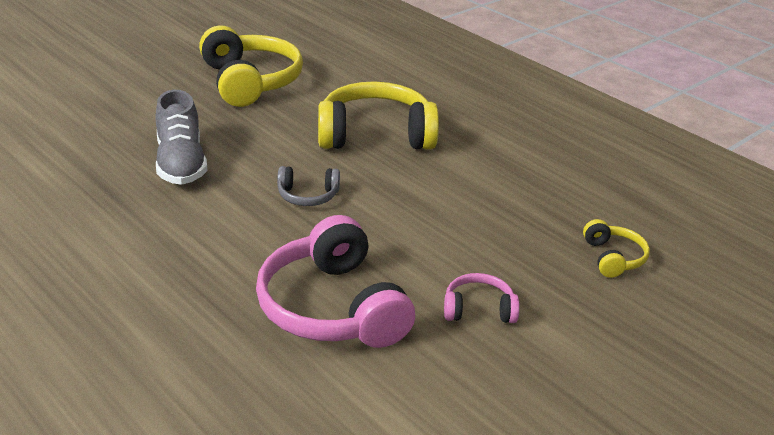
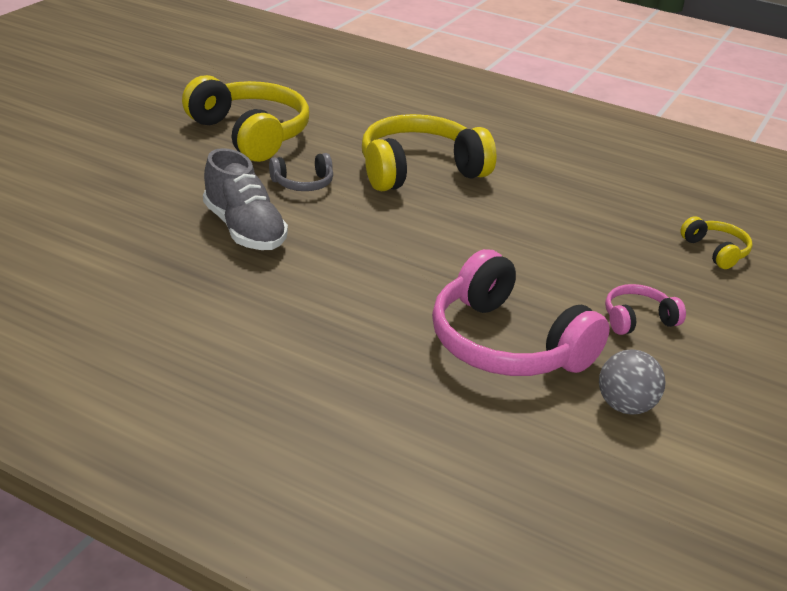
camera: 20 degrees left, 0 degrees up
(308, 196) = (400, 241): grey headphones -> grey headphones (303, 183)
(401, 389) = (625, 406): none -> grey ball

